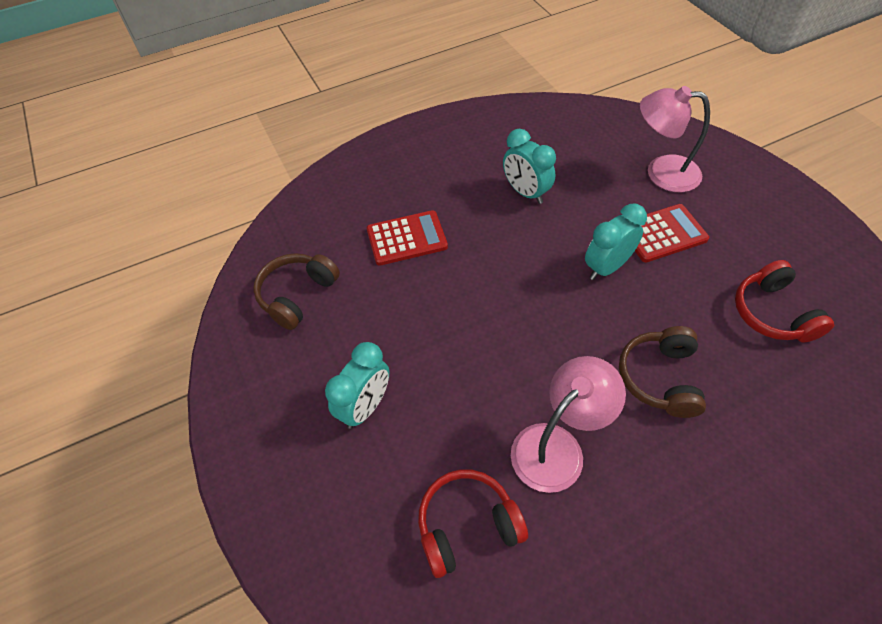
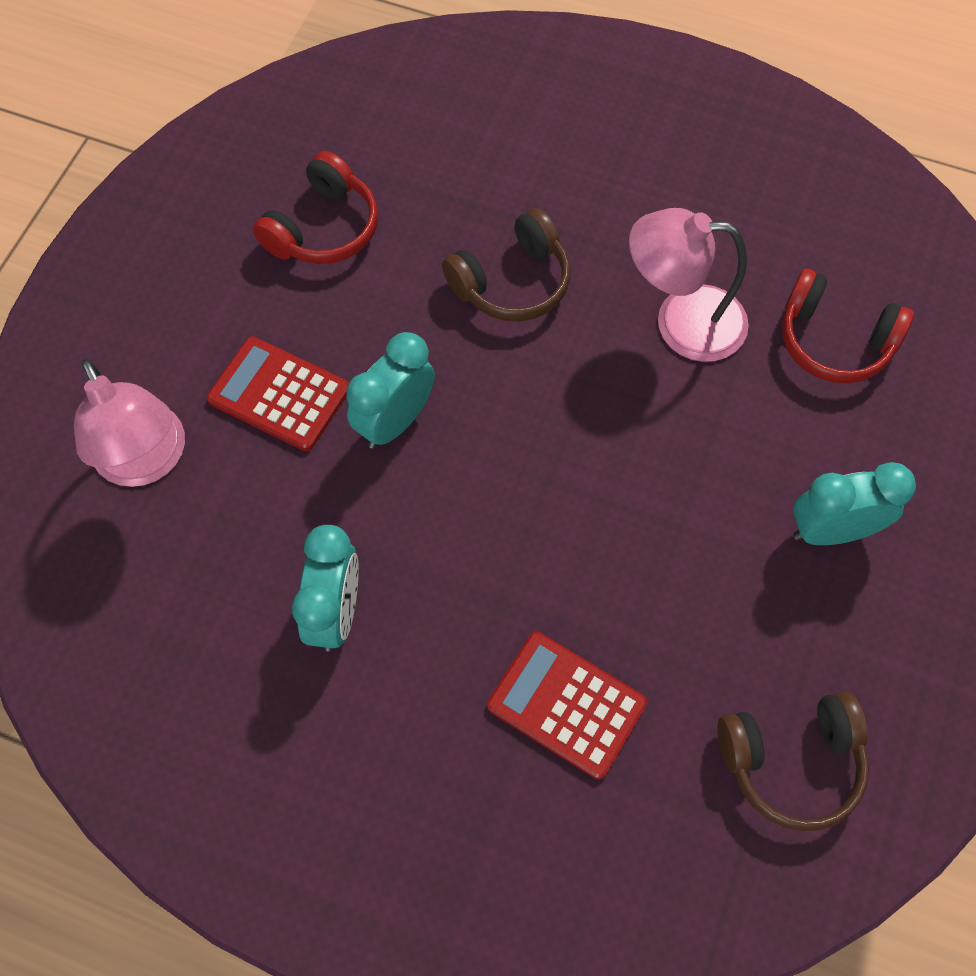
camera: 135 degrees left, 10 degrees up
(606, 267) = (395, 421): turquoise clock -> turquoise clock turned 120 degrees clockwise

